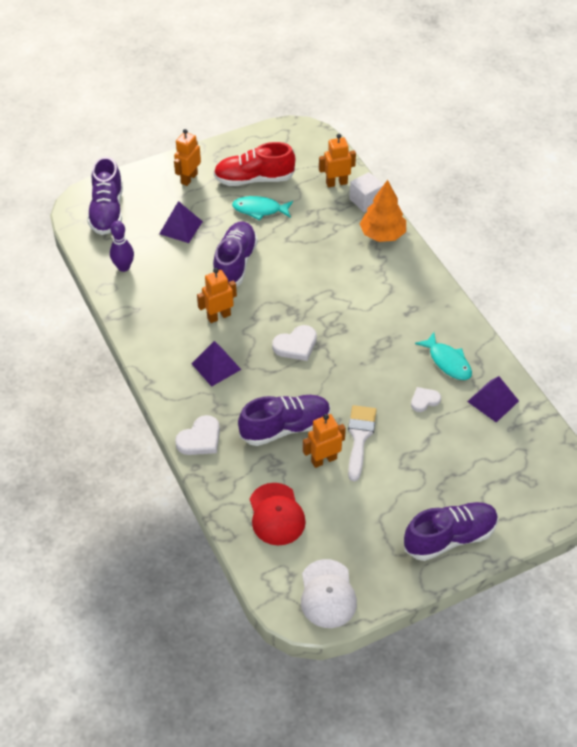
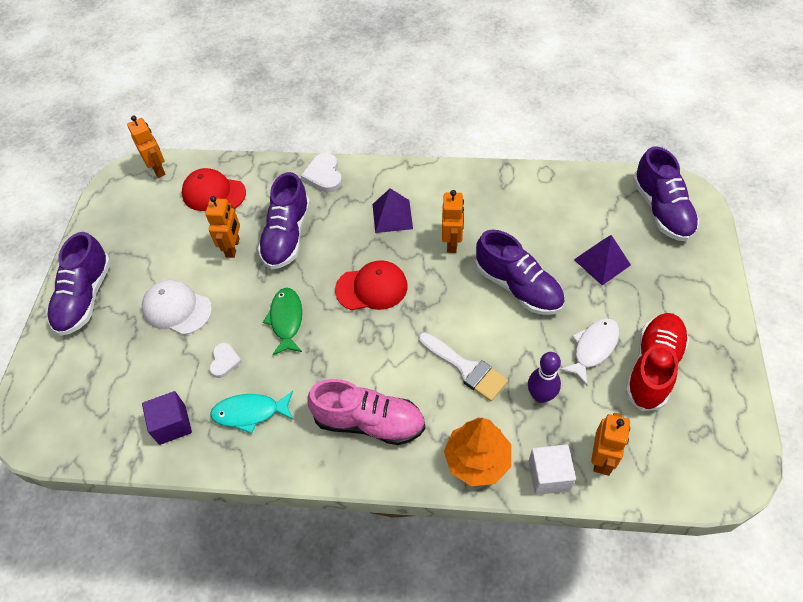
camera: 125 degrees right, 5 degrees up
(107, 211) = (661, 210): purple shoe -> purple shoe turned 135 degrees counterclockwise
(124, 267) = (567, 195): purple bowling pin -> purple bowling pin (541, 395)
(189, 178) = (685, 302): orange robot -> orange robot (158, 169)
(259, 210) = (593, 348): turquoise fish -> white fish
(296, 345) = (372, 288): white heart -> red cap
(327, 594) = (124, 194): white cap -> white cap (177, 309)
(359, 437) = (231, 285): white brush -> white brush (466, 368)
(362, 382) = (286, 320): none -> green fish
(401, 295) = (369, 422): none -> pink shoe
(493, 401) = (172, 424): purple pyramid -> purple cube

